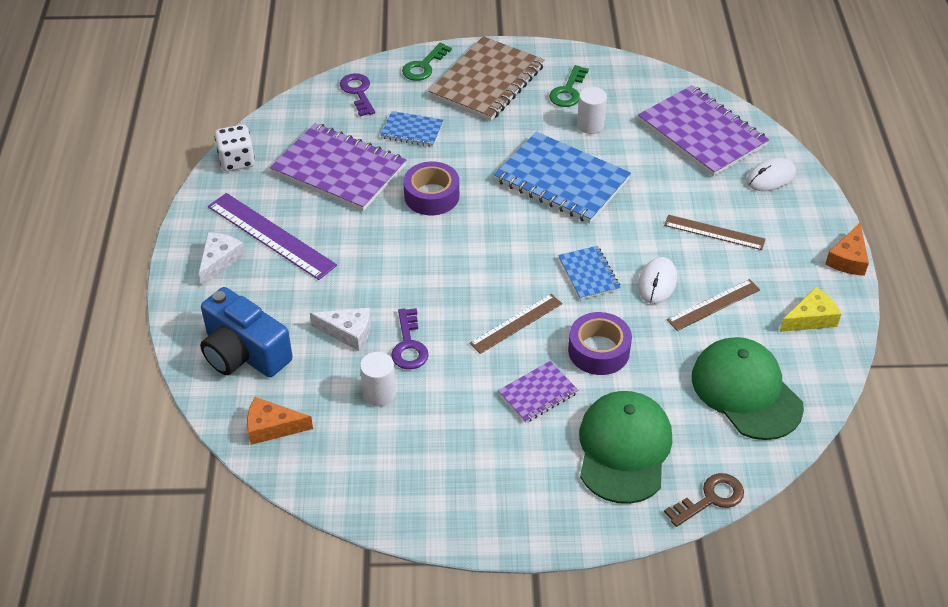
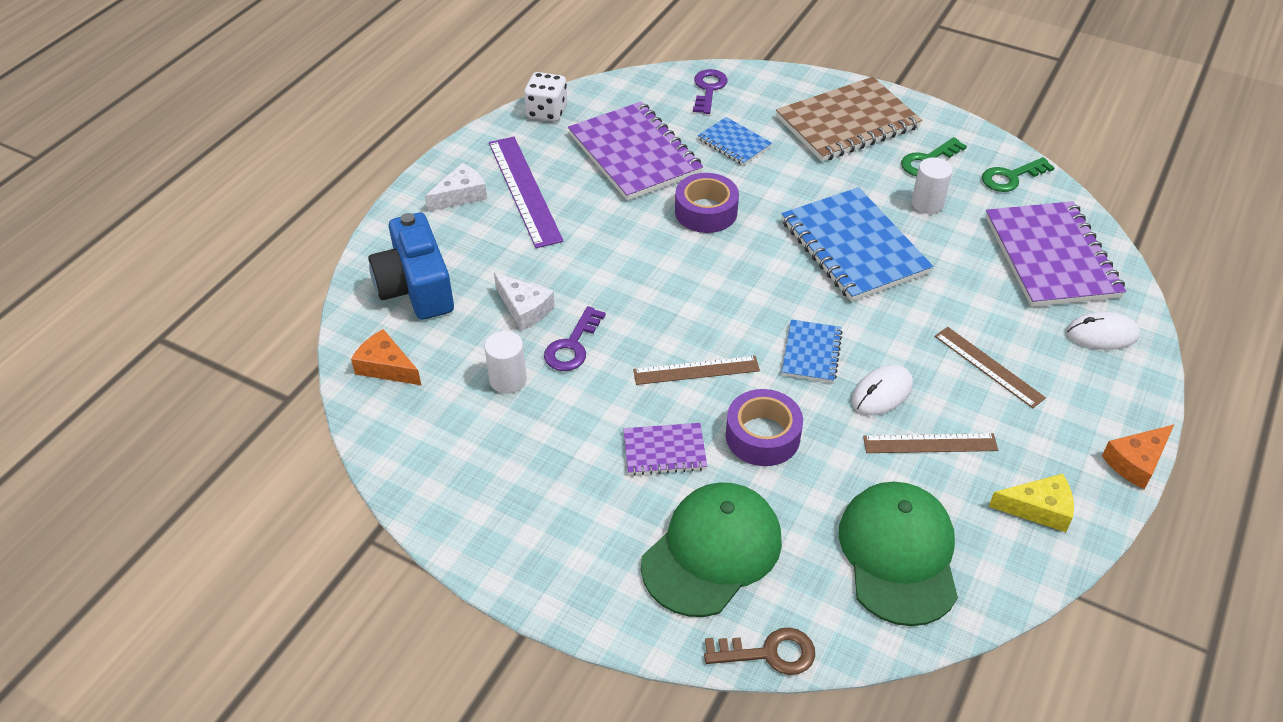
camera: 30 degrees right, 0 degrees up
(424, 66) = (793, 86): green key -> green key (1011, 177)

